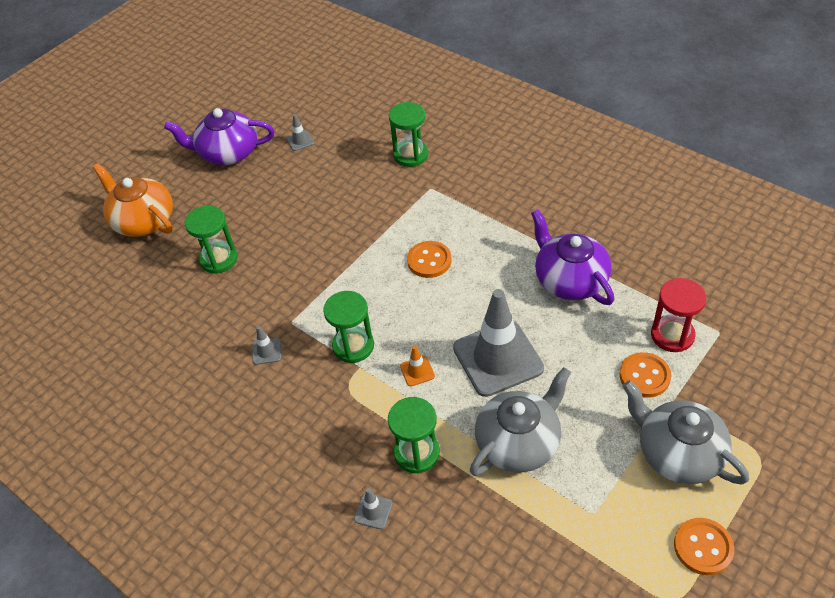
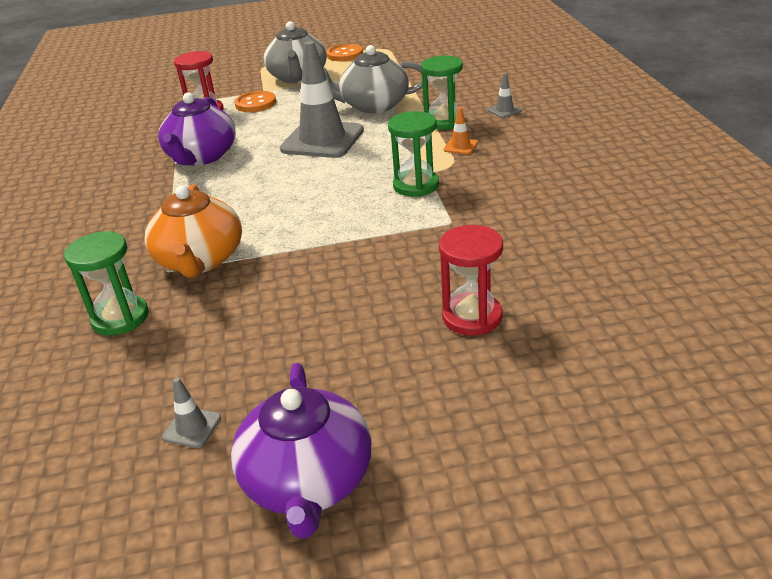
camera: 140 degrees left, 15 degrees down
(143, 221) = (541, 434): orange teapot -> orange teapot (200, 260)
(219, 259) = (472, 317): green hourglass -> red hourglass
(228, 153) = (308, 481): purple teapot -> purple teapot turned 45 degrees clockwise
(266, 351) = (497, 212): grey traffic cone -> none
(417, 371) = (387, 154): orange traffic cone -> orange traffic cone (460, 146)
(429, 261) = (270, 212): orange button -> none

